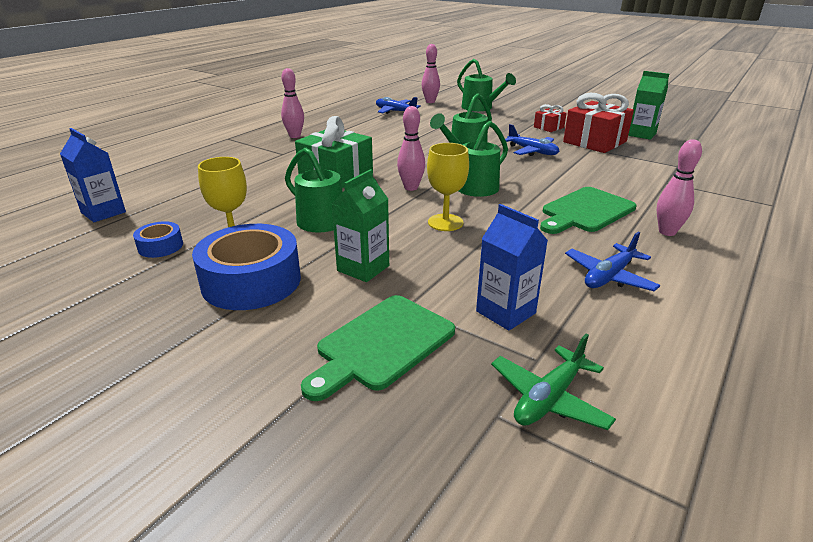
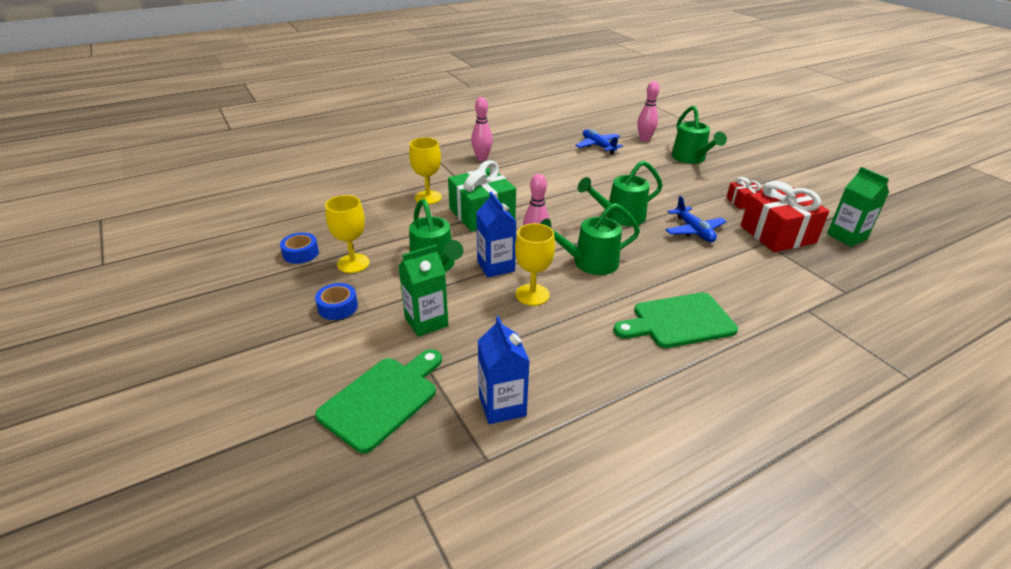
camera: 25 degrees right, 5 degrees up
(103, 212) = (285, 208): blue carton -> blue carton (496, 266)
(251, 281) = (338, 307): blue tape -> blue tape, size x0.48
(267, 173) = (428, 197): none -> yellow goblet
(381, 344) = (383, 399): green cutting board -> green cutting board turned 150 degrees clockwise
(549, 398) = (464, 498): green plane -> none
(609, 276) = (629, 402): blue plane -> none
(667, 232) = (741, 372): pink bowling pin -> none

